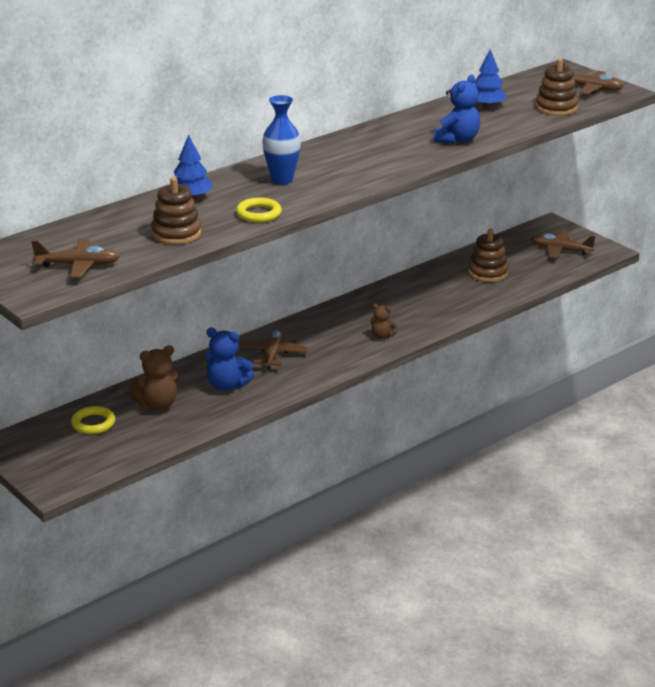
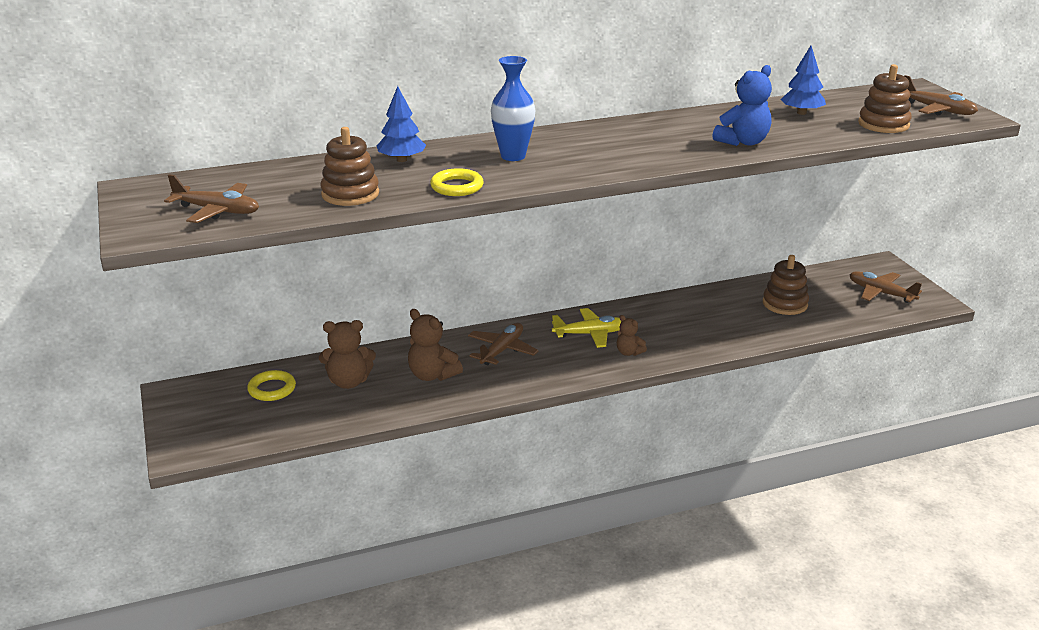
camera: 20 degrees right, 0 degrees up
(227, 385) = (432, 375): blue teddy bear -> brown teddy bear
(341, 327) = (591, 334): none -> yellow plane

